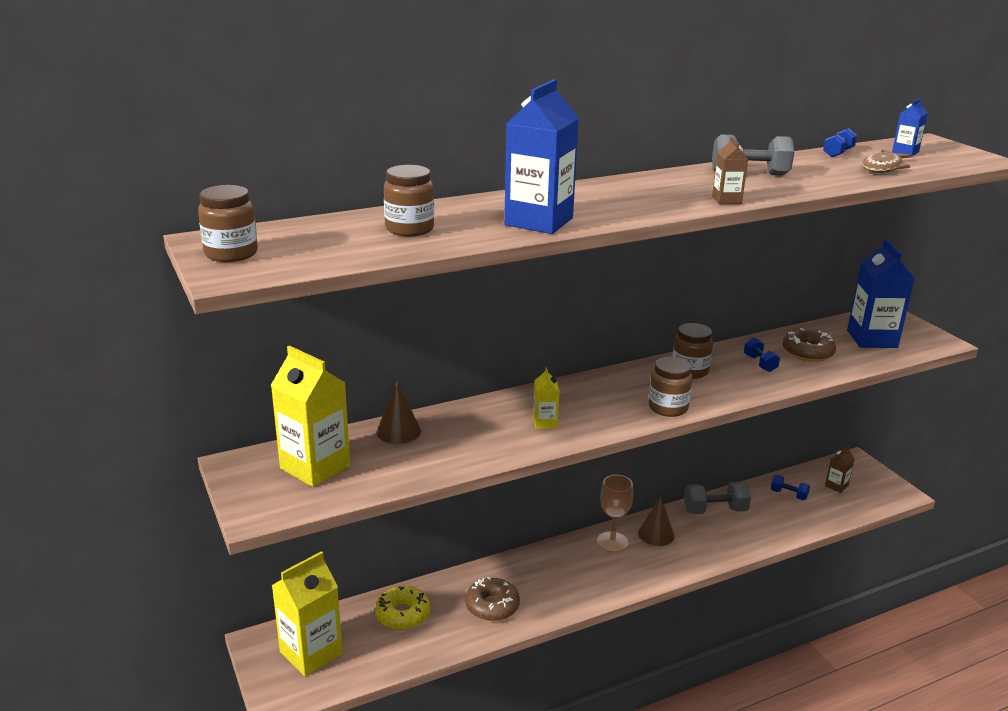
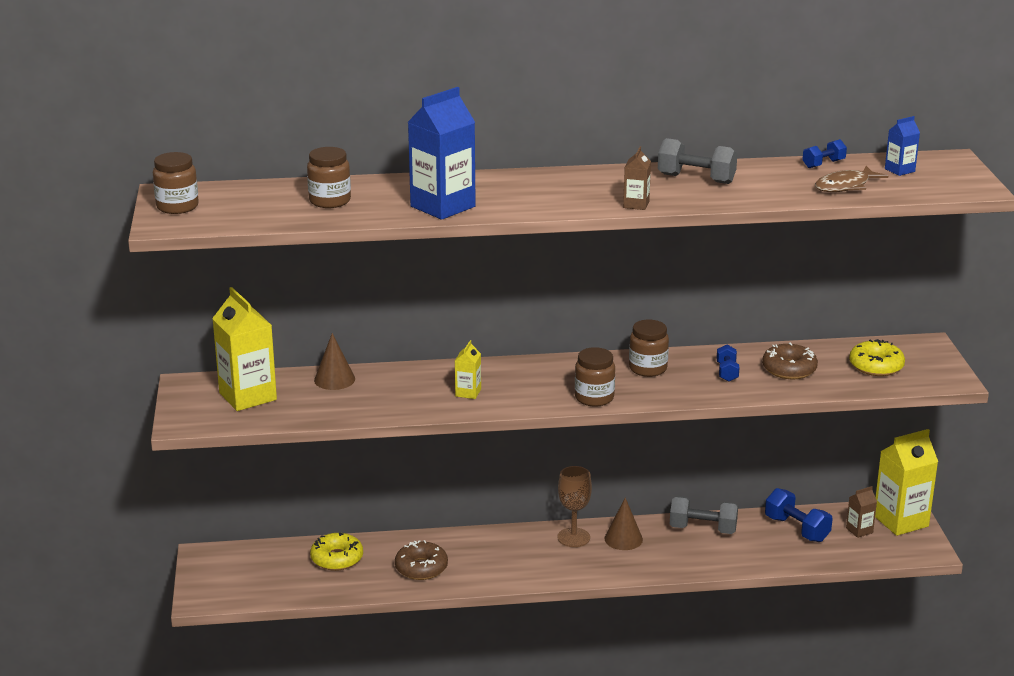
camera: 20 degrees right, 0 degrees up
(311, 653) = (242, 572): yellow carton -> yellow carton (900, 521)
(788, 495) = (797, 529): blue dumbbell -> blue dumbbell, size x1.67
(872, 339) = (876, 366): blue carton -> yellow donut

